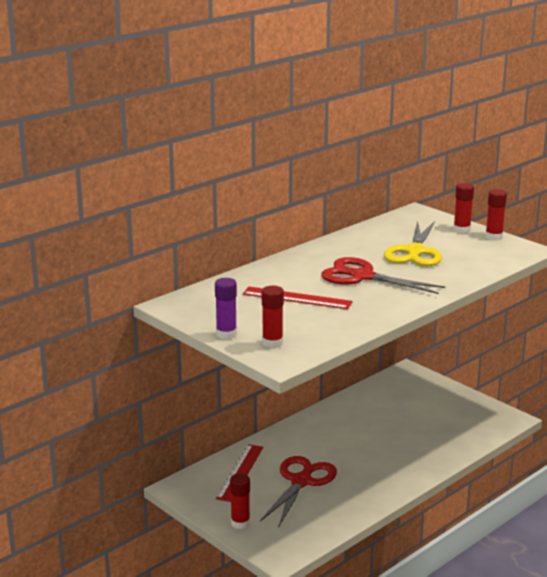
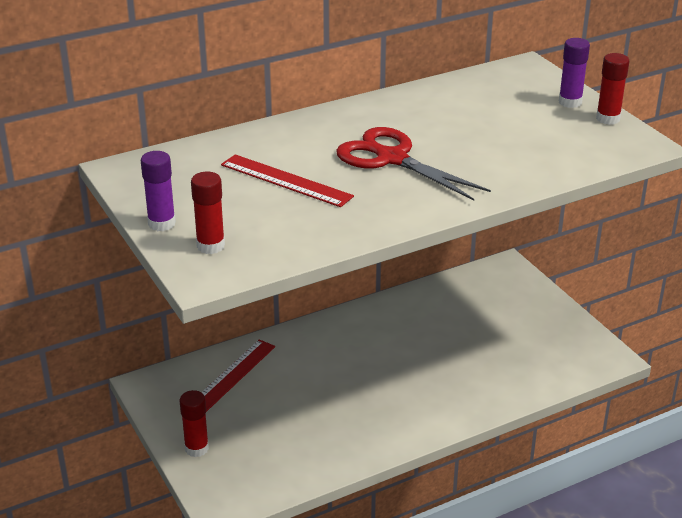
camera: 15 degrees right, 10 degrees up
(301, 481) = (298, 403): red scissors -> none
(415, 252) = (485, 128): yellow scissors -> none
(461, 230) = (570, 102): red glue stick -> purple glue stick

